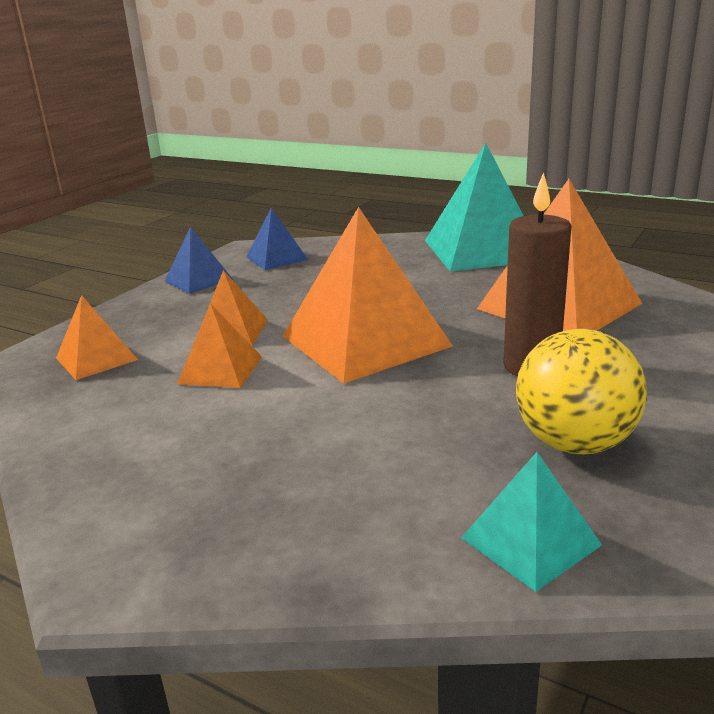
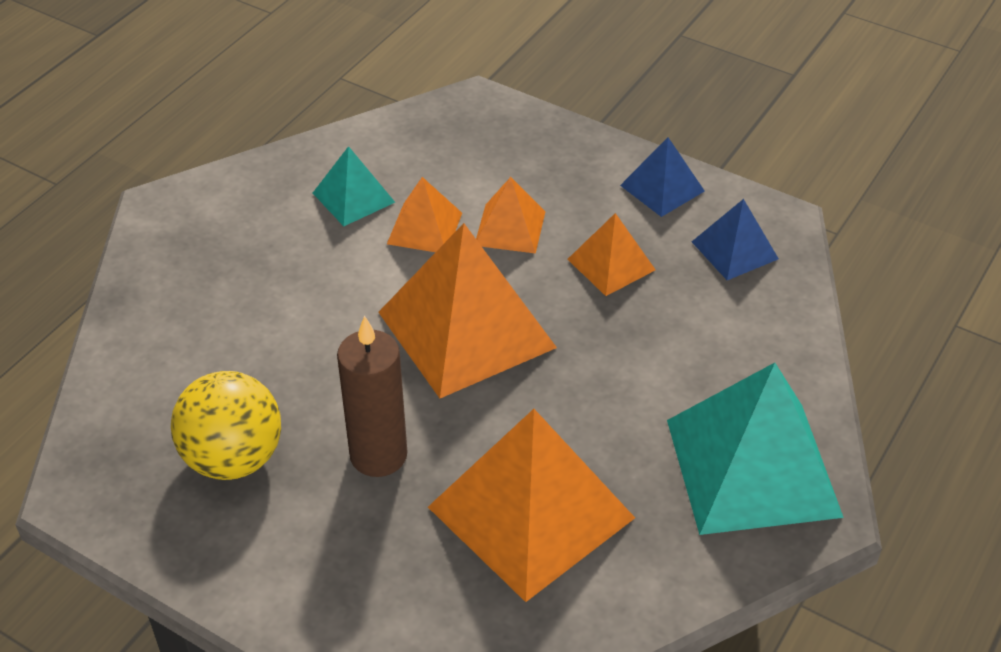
camera: 90 degrees right, 20 degrees up
(96, 359) = (466, 145): orange pyramid -> orange pyramid (611, 264)
(530, 541) = (124, 406): turquoise pyramid -> turquoise pyramid (353, 197)

